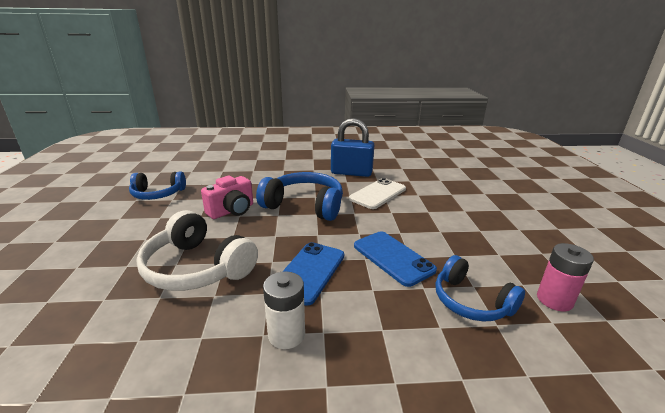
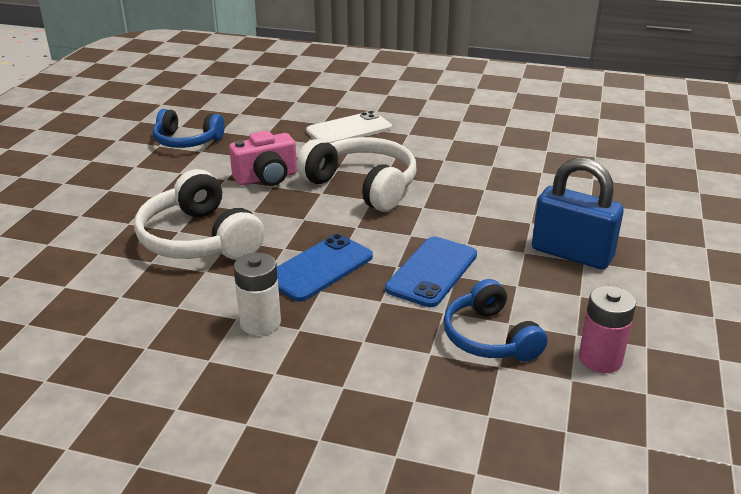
camera: 20 degrees right, 5 degrees up
(305, 205) = (363, 186): blue headphones -> white headphones
(351, 173) = (461, 147): blue padlock -> blue padlock (571, 254)
(378, 194) = (476, 185): white phone -> white phone (349, 130)
(393, 258) = (432, 272): blue phone -> blue phone turned 45 degrees clockwise

